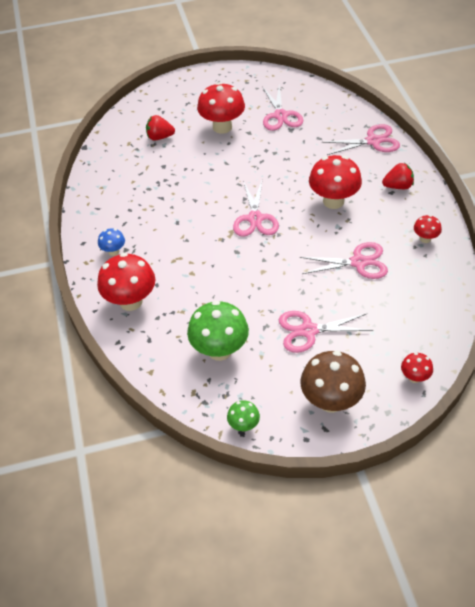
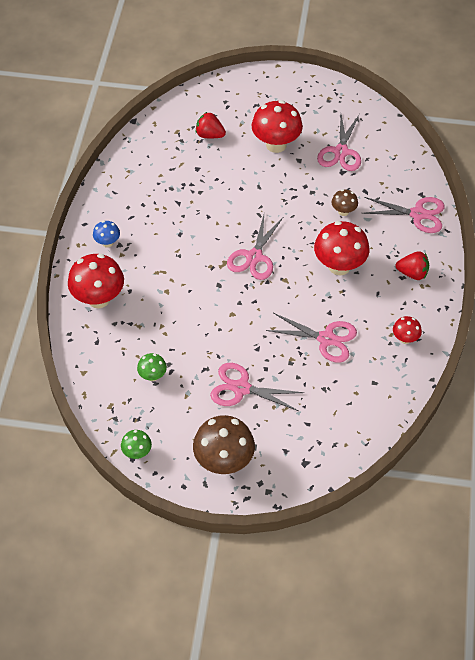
camera: 20 degrees right, 5 degrees up
(219, 350) = (152, 376): green mushroom -> green mushroom, size x0.51
(310, 159) = (343, 211): none -> brown mushroom
(414, 377) = (311, 469): red mushroom -> none

